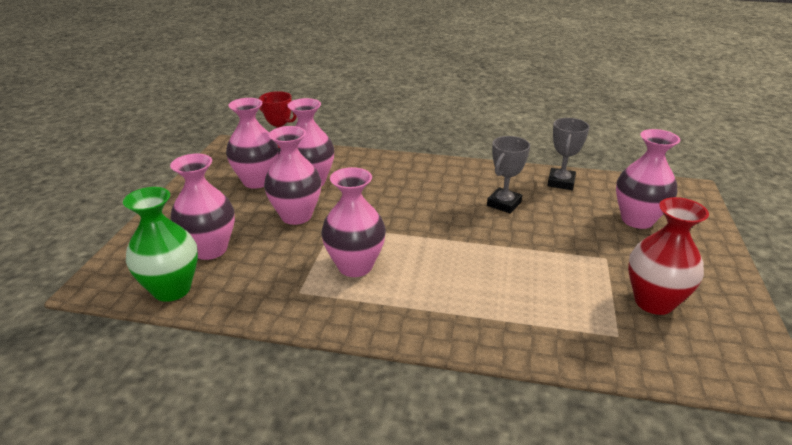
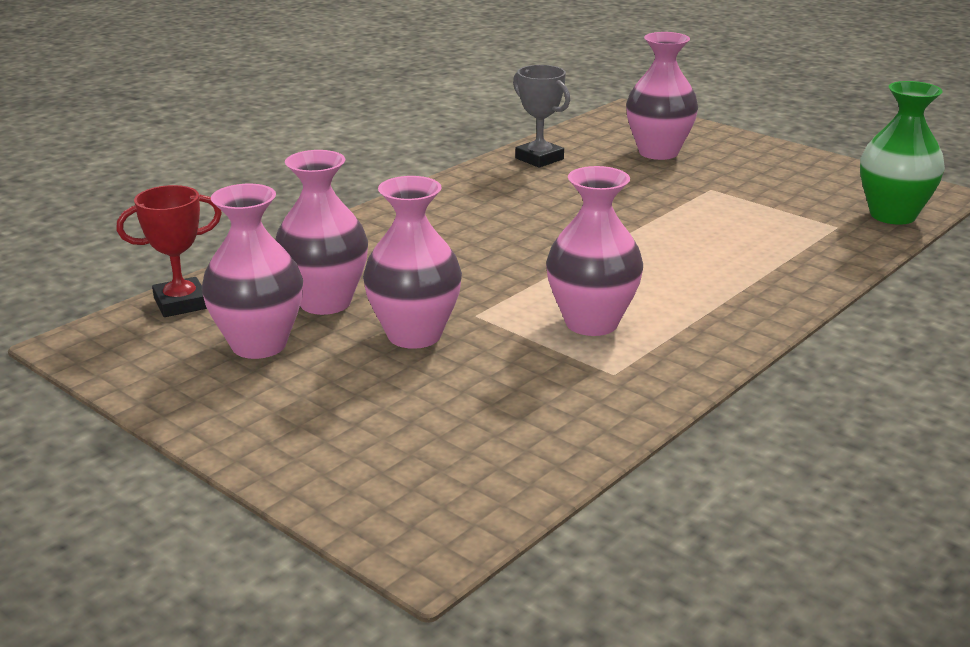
camera: 60 degrees left, 5 degrees down
(172, 289) = (512, 474): green vase -> green vase (892, 215)
(210, 249) = (431, 423): pink vase -> none
(504, 204) = (549, 200): grey trophy -> none
(653, 302) = (800, 195): red vase -> none

